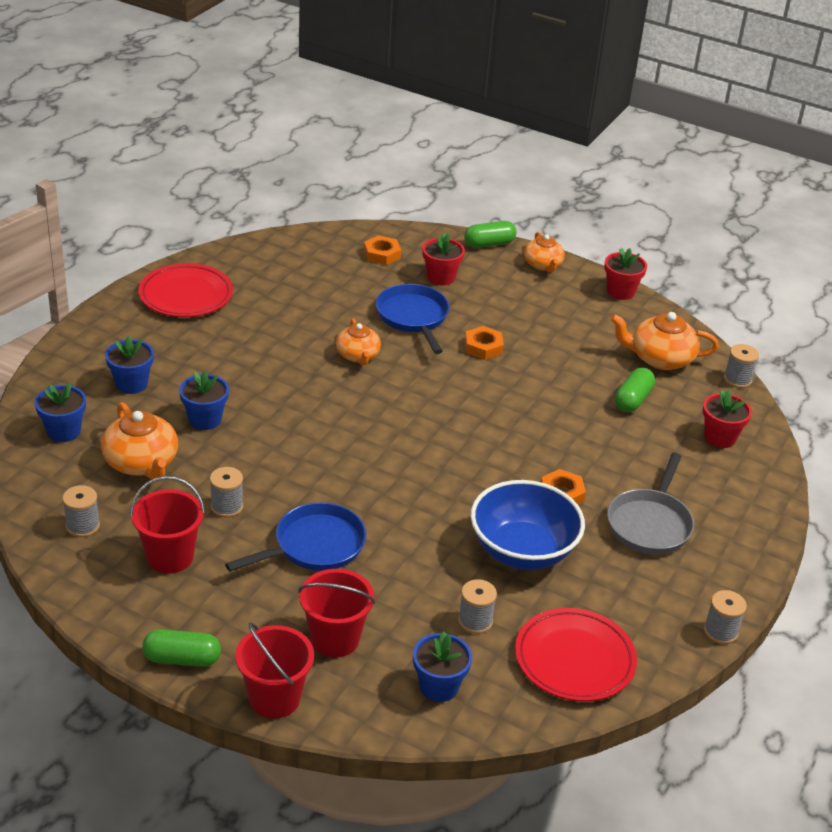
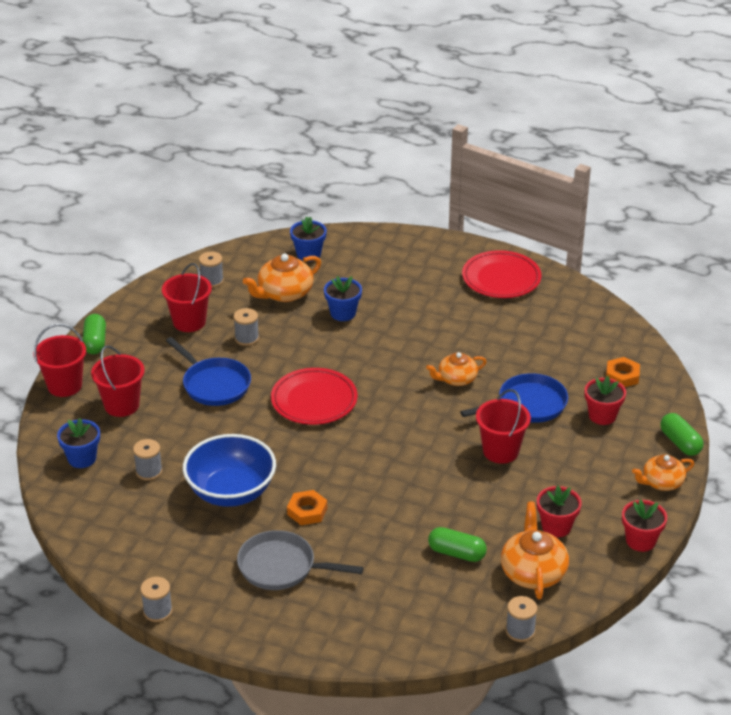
camera: 85 degrees right, 0 degrees up
(131, 384) = (374, 273): blue flower pot -> none
(483, 347) = (500, 451): orange nut -> red bucket
(574, 659) = (116, 526): red plate -> red plate (314, 400)
(720, 437) = (418, 615): red flower pot -> red flower pot (556, 527)

